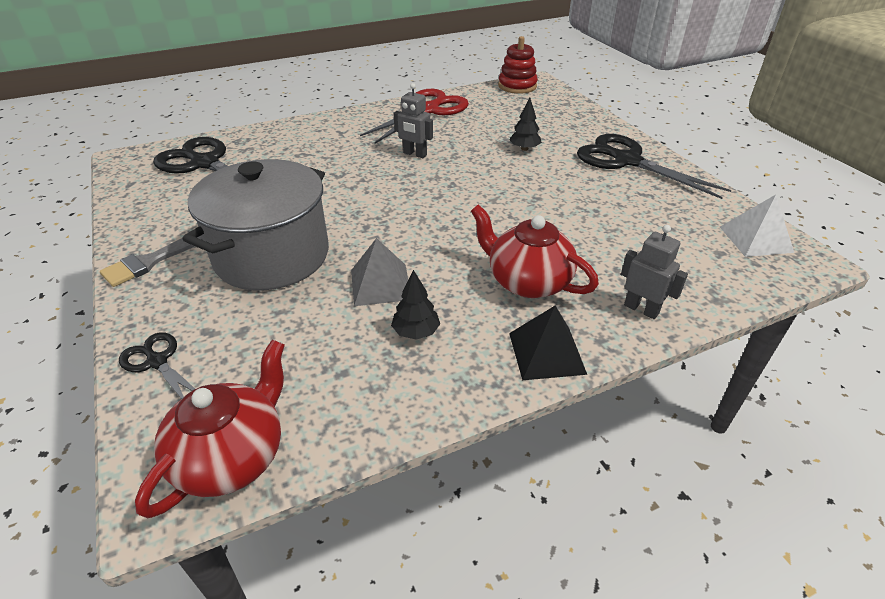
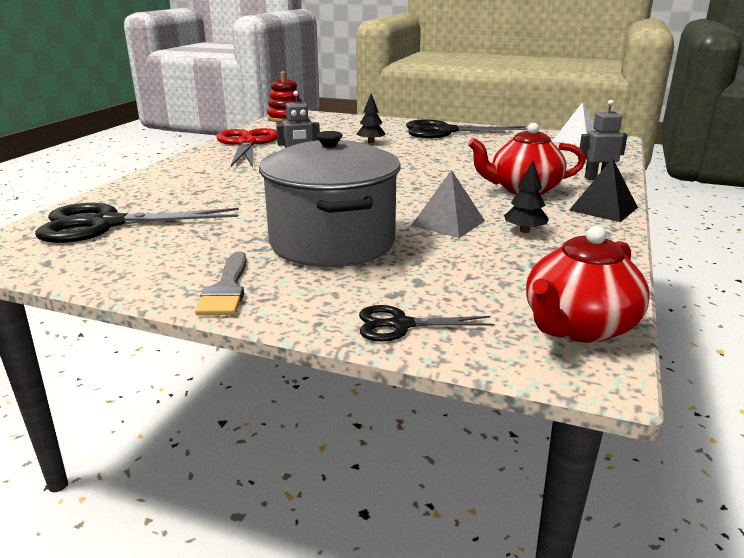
camera: 45 degrees left, 15 degrees down
(231, 457) = (578, 327): red teapot -> red teapot turned 120 degrees counterclockwise

